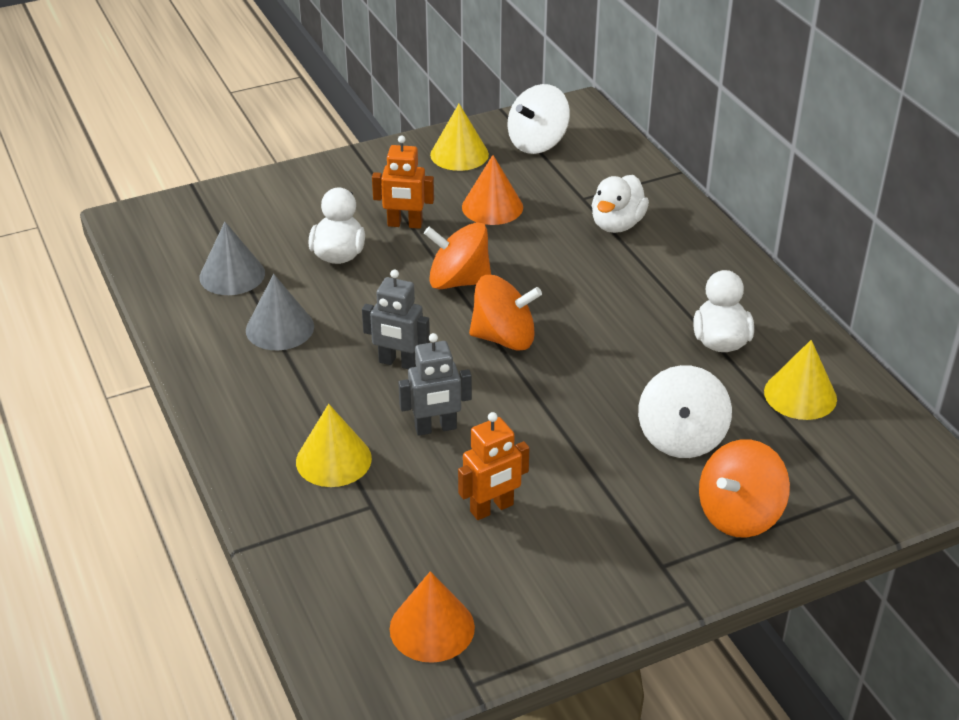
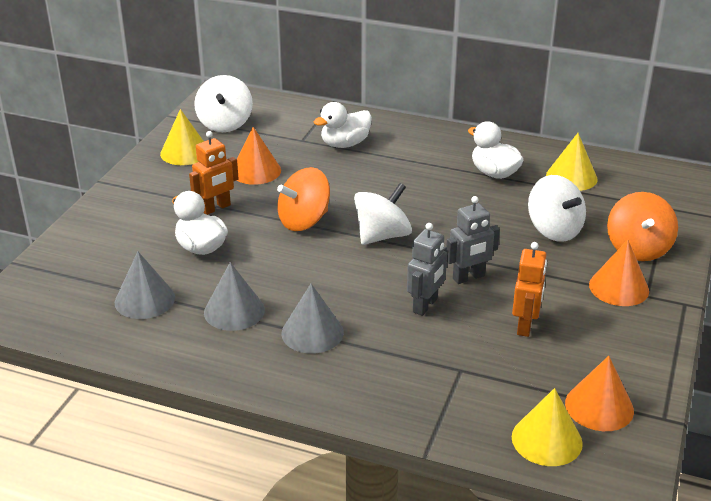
camera: 45 degrees left, 5 degrees down
(308, 388) = (312, 332): none -> grey cone
(333, 459) = (397, 361): yellow cone -> yellow cone (546, 440)
(398, 363) = (344, 285): grey robot -> grey robot (469, 277)
(504, 338) = (382, 236): orange spinning top -> white spinning top
(617, 224) = (345, 144): white duck -> white duck turned 75 degrees clockwise
(646, 538) = (619, 287): none -> orange cone

